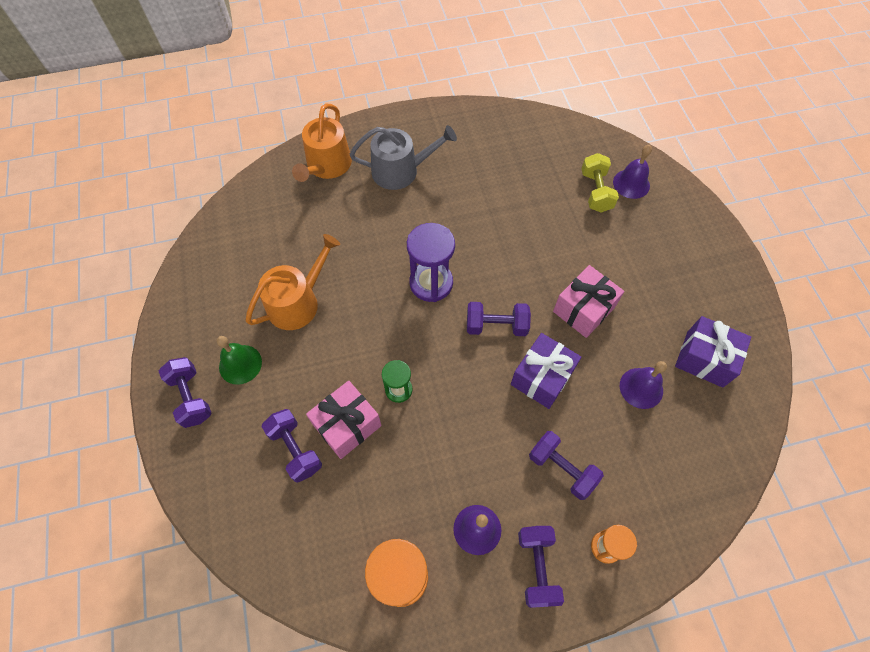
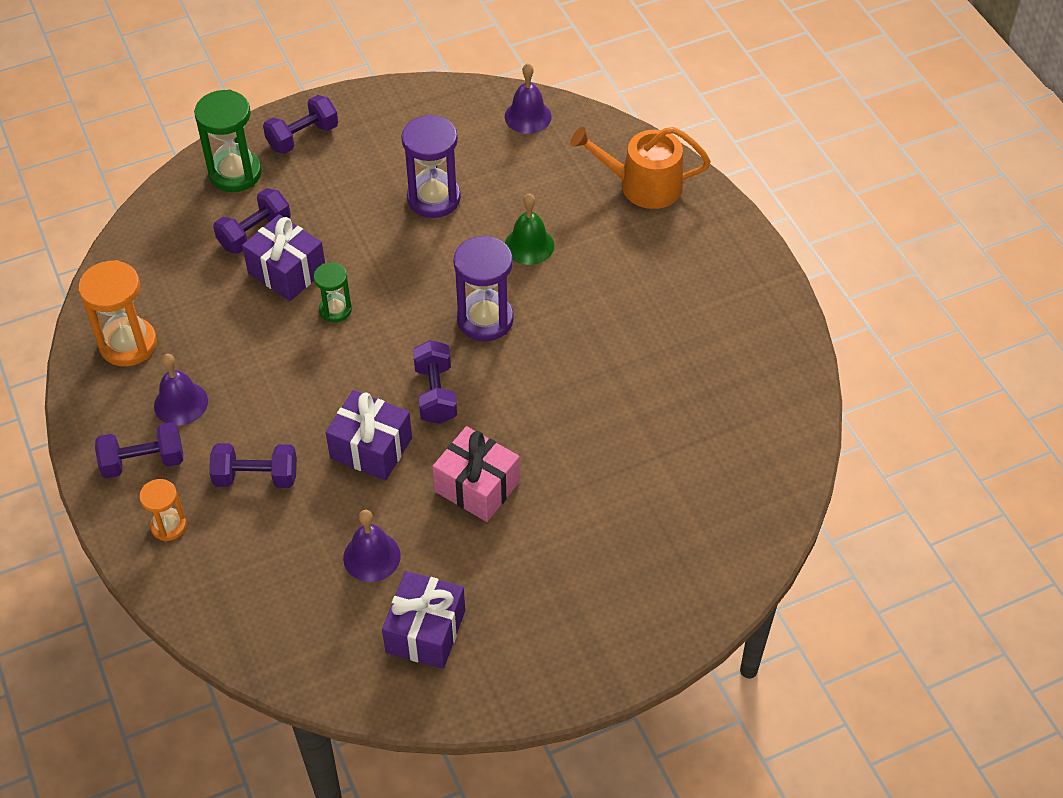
camera: 80 degrees right, 10 degrees down
(215, 461) = (235, 173): none -> green hourglass
(240, 364) = (347, 167): green bell -> green bell (529, 245)
(298, 302) = (433, 198): orange watering can -> purple hourglass
(347, 425) = (287, 271): pink gift -> purple gift
(401, 171) = (656, 262): grey watering can -> none
(562, 469) = (256, 477): purple dumbbell -> purple dumbbell turned 60 degrees clockwise
(596, 191) = (681, 490): yellow dumbbell -> none
(631, 184) = (709, 535): purple bell -> purple bell (528, 116)

